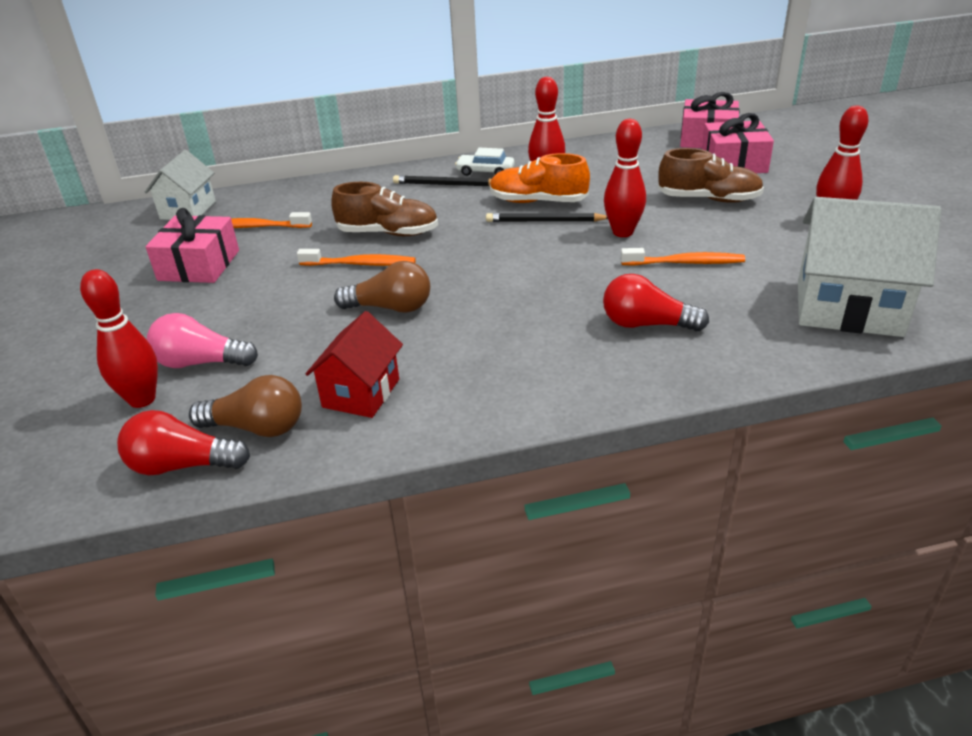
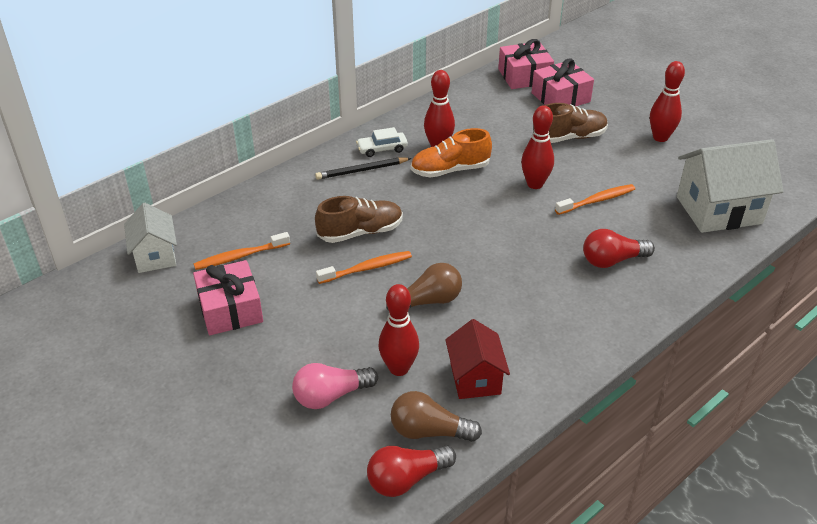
camera: 30 degrees left, 5 degrees up
(142, 399) = (318, 442): red bowling pin -> red bowling pin (399, 368)
(257, 428) = (429, 431): brown light bulb -> brown light bulb turned 150 degrees counterclockwise
(545, 221) = (471, 188): black pencil -> none

